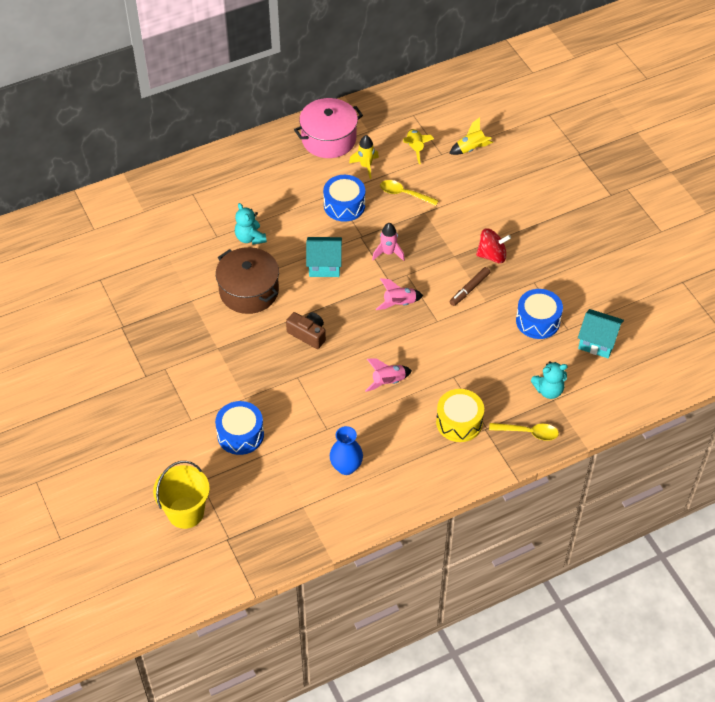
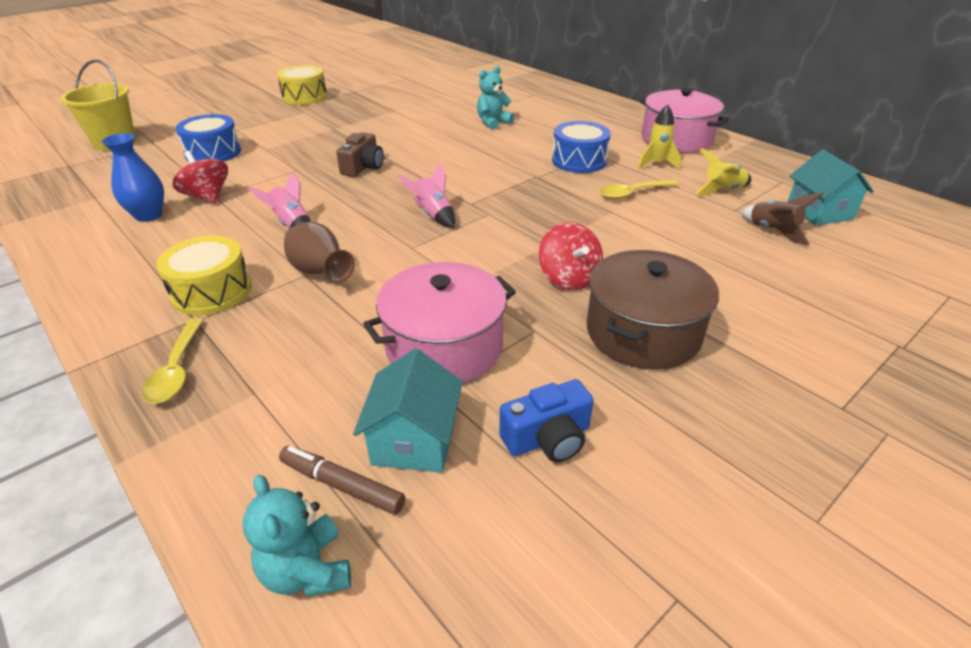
camera: 75 degrees right, 15 degrees down
(122, 366) = (304, 97): none -> yellow drum
(249, 291) = (417, 131): brown pot -> brown pot (643, 332)
(324, 265) = (475, 162): turquoise house -> turquoise house (819, 212)
(327, 433) = (207, 197): none -> red spinning top
(388, 253) = (519, 196): pink rocket -> none
(404, 194) = (632, 193): yellow spoon -> yellow spoon turned 120 degrees counterclockwise
(453, 369) = (320, 273): none -> brown vase
(469, 289) = (486, 266): brown marker -> brown marker (342, 485)
(471, 149) = (773, 231): yellow rocket -> brown rocket
(538, 321) = (444, 347): blue drum -> pink pot
(548, 390) = (277, 383): turquoise teddy bear -> turquoise teddy bear (307, 571)
(606, 296) = (548, 438): none -> blue camera

